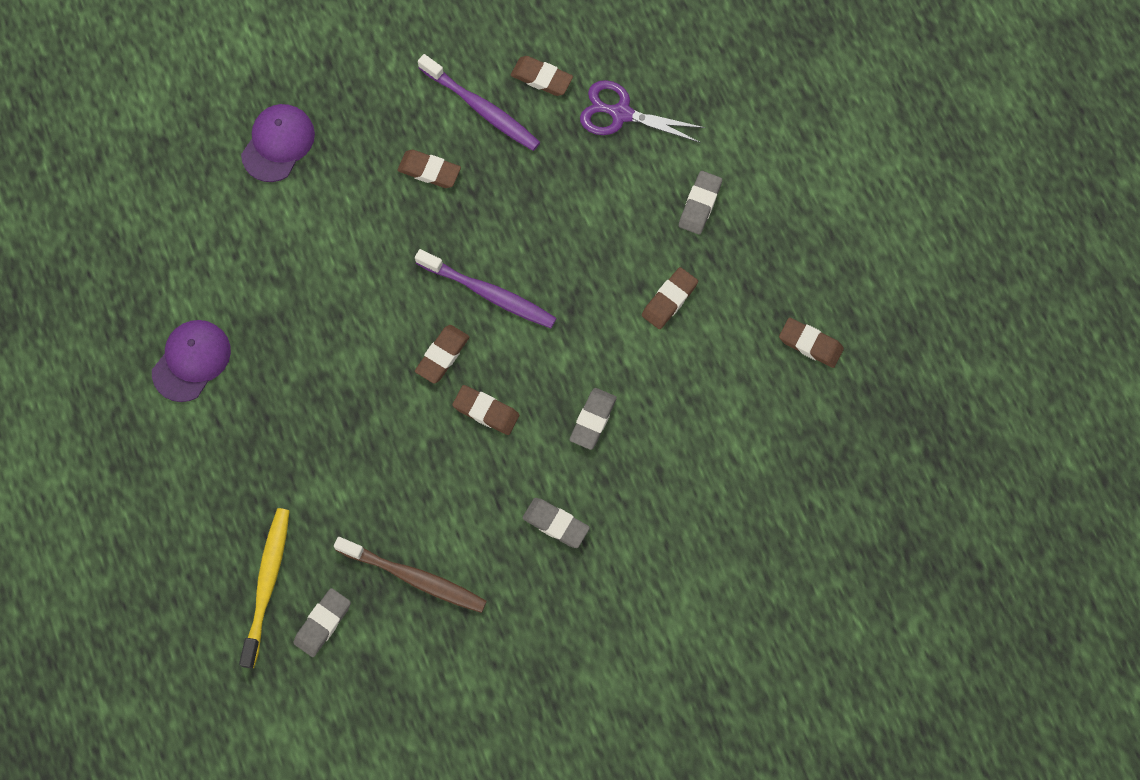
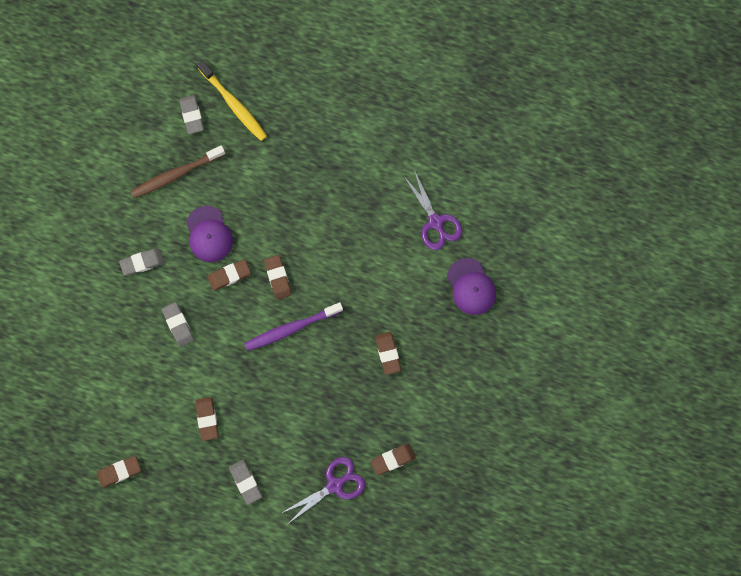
camera: 130 degrees right, 5 degrees up
(191, 361) = (382, 153): purple cap -> purple cap (209, 234)
(231, 237) = (436, 222): none -> purple scissors
(429, 171) = (388, 353): brown eraser -> brown eraser turned 75 degrees counterclockwise
(481, 108) = (402, 411): purple toothbrush -> none

